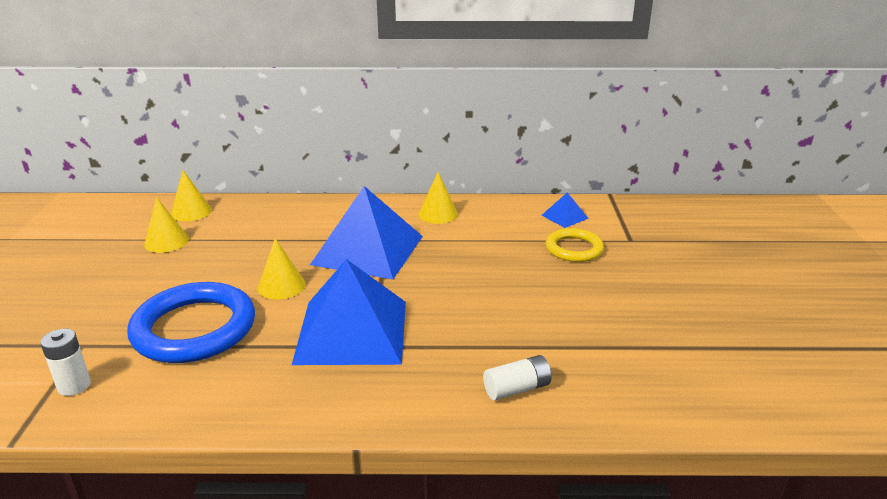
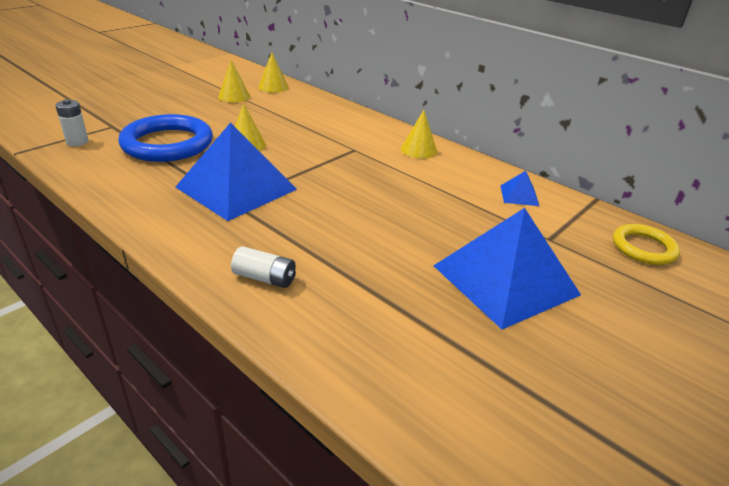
camera: 40 degrees right, 5 degrees up
(368, 250) = (331, 149): blue pyramid -> blue pyramid (505, 279)
(574, 249) = (483, 219): yellow ring -> yellow ring (643, 248)

